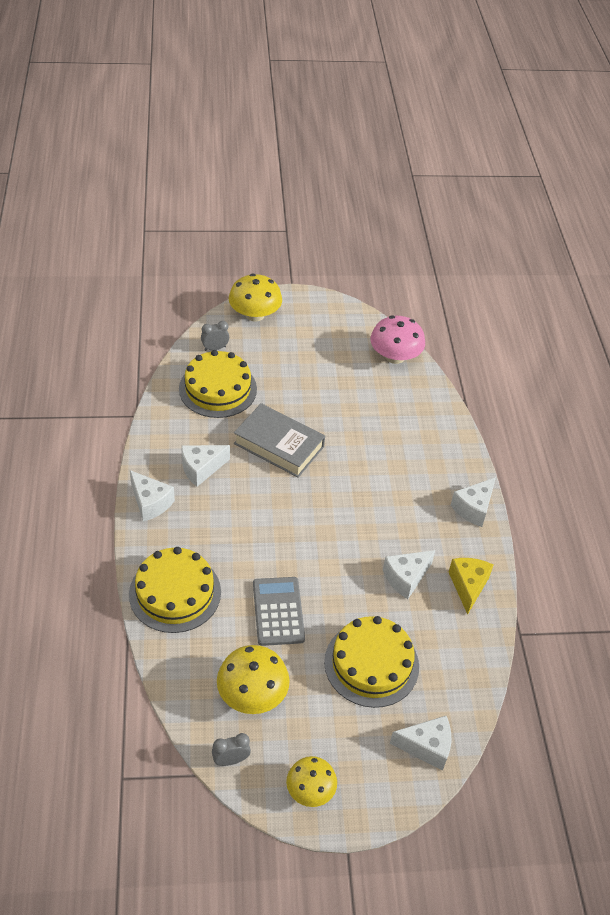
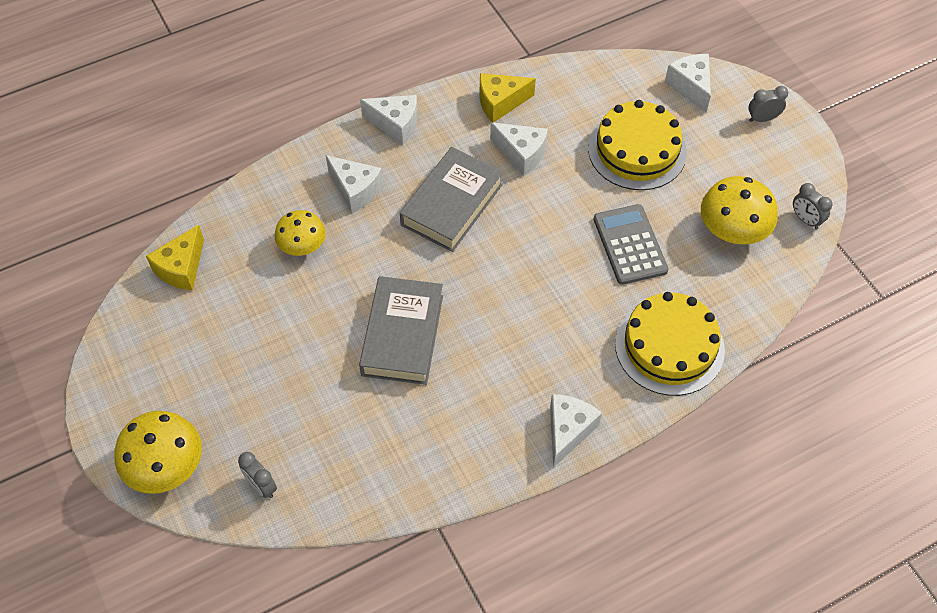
camera: 110 degrees left, 10 degrees up
(201, 469) = (485, 401): white cheese -> white cheese (355, 190)
(218, 389) = (340, 445): yellow cake -> none
(278, 611) = (630, 245): grey calculator -> grey calculator turned 105 degrees clockwise
(310, 790) = (788, 152): yellow mushroom -> yellow mushroom (302, 245)
(360, 790) = (762, 118): none -> grey clock
(376, 513) = (452, 204): none -> grey book
(395, 356) = (181, 268): pink mushroom -> yellow cheese

